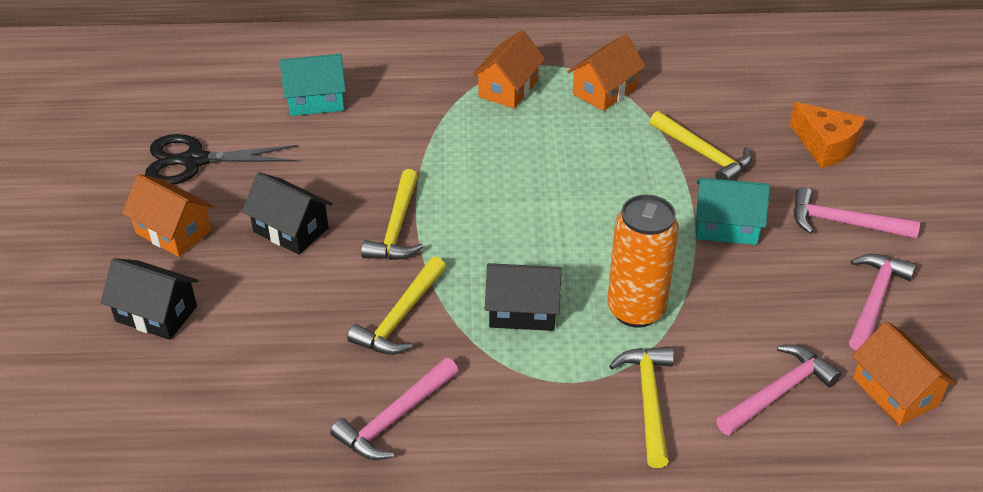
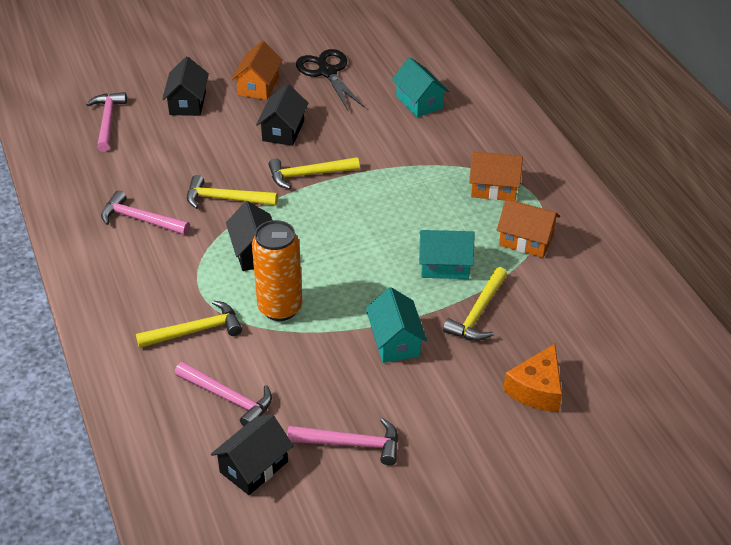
camera: 70 degrees right, 0 degrees up
(619, 158) = (445, 266): none -> turquoise house
(843, 223) = (437, 413): pink hammer -> pink hammer (108, 121)
(895, 392) = (254, 467): orange house -> black house

